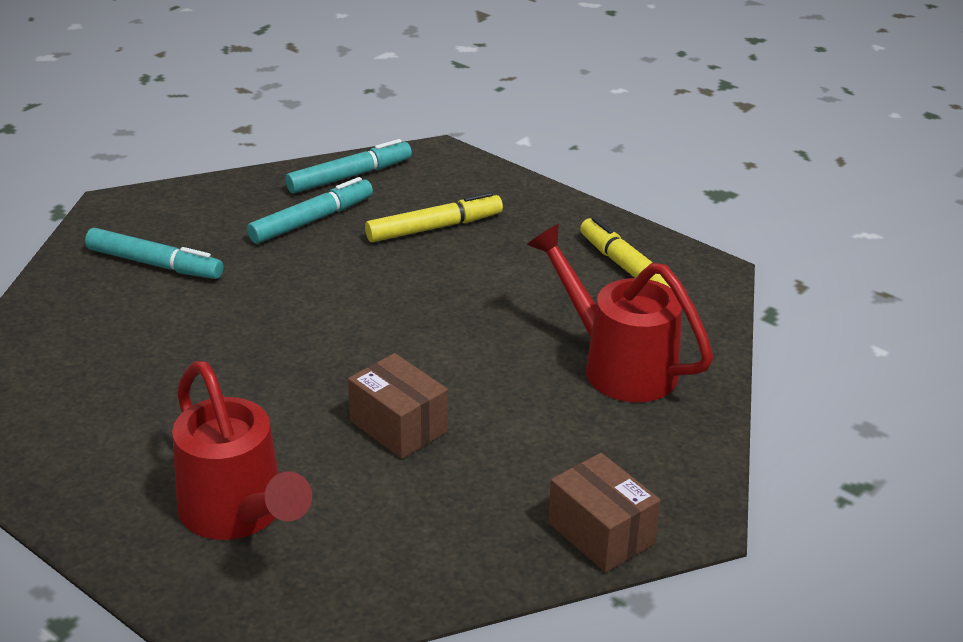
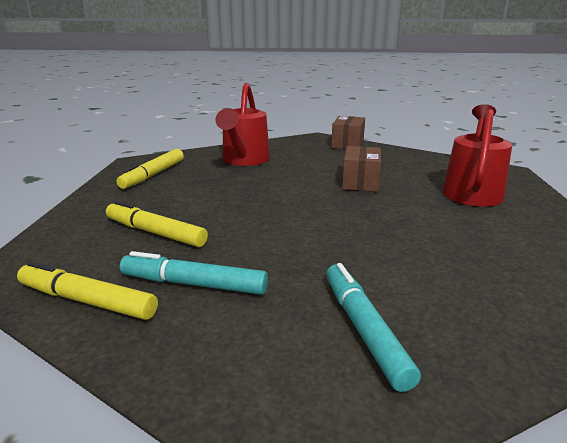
camera: 125 degrees left, 10 degrees down
(350, 176) = (87, 301): turquoise marker -> yellow marker

